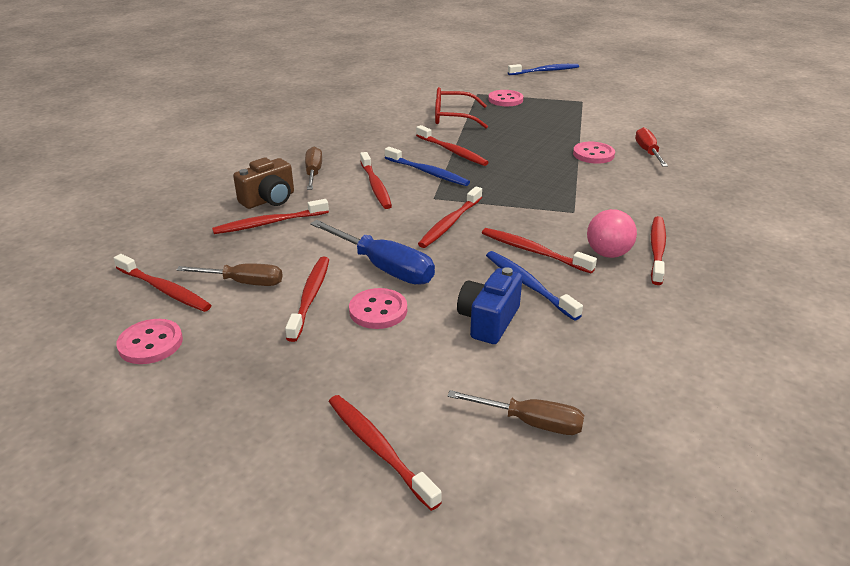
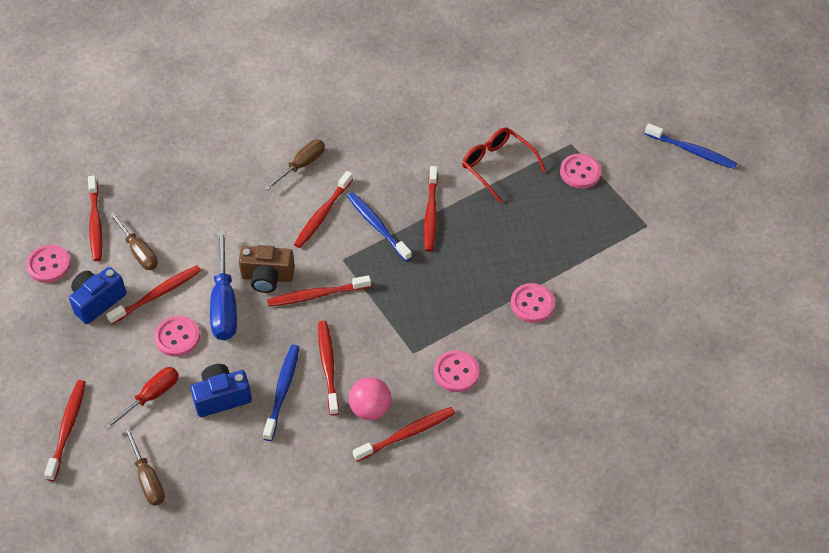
camera: 45 degrees right, 20 degrees up
(252, 336) = (97, 301): none -> blue camera
(269, 200) = (239, 176): brown camera -> brown camera (267, 277)
(269, 223) = (212, 203): red toothbrush -> none
(427, 172) = (377, 226): blue toothbrush -> blue toothbrush turned 150 degrees clockwise
(619, 204) = (456, 372): none -> pink button
(648, 152) = (581, 337): red screwdriver -> red screwdriver (151, 396)

